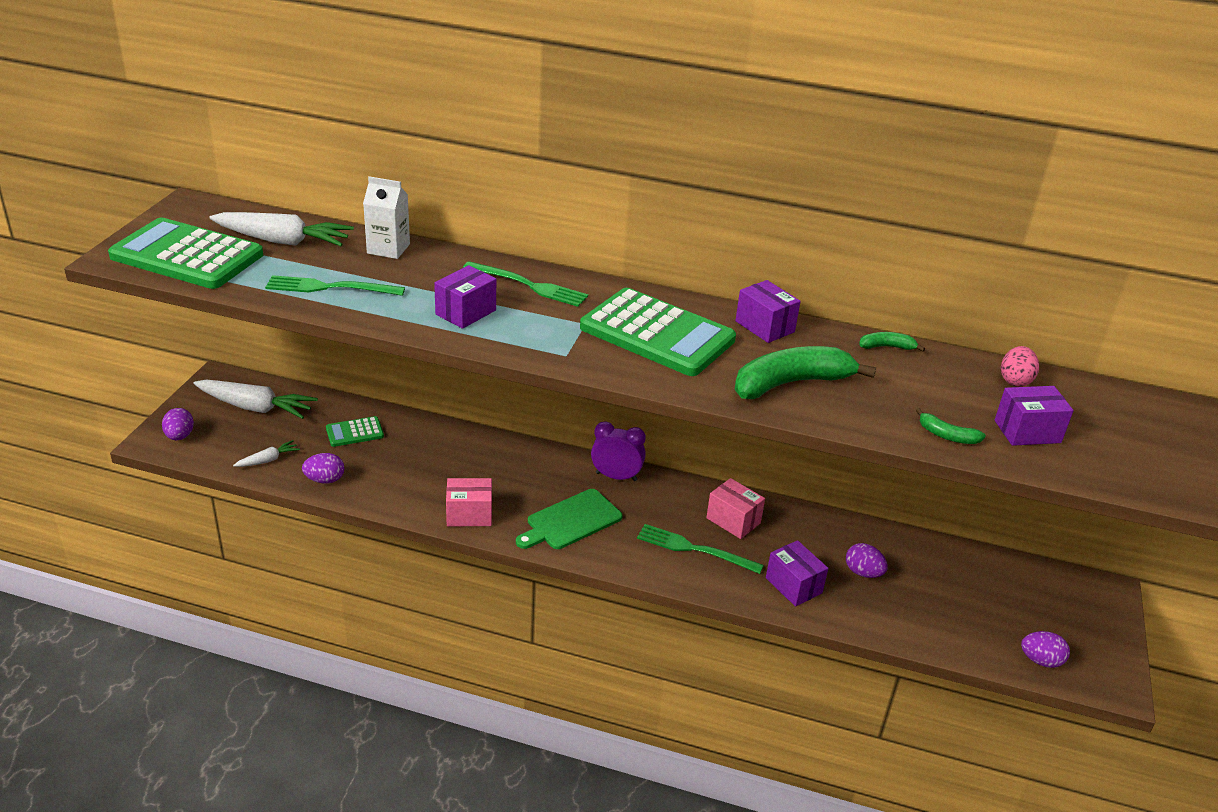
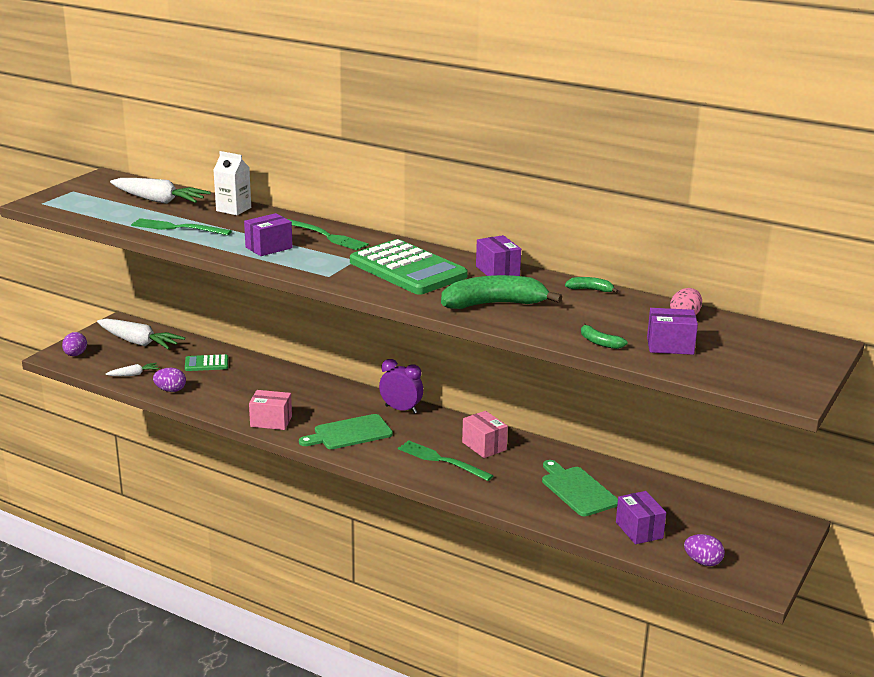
camera: 15 degrees right, 10 degrees down
(187, 256) = (86, 204): green calculator -> none
(793, 585) = (512, 491): purple box -> purple box (639, 530)
(863, 572) = (577, 490): purple egg -> green cutting board

